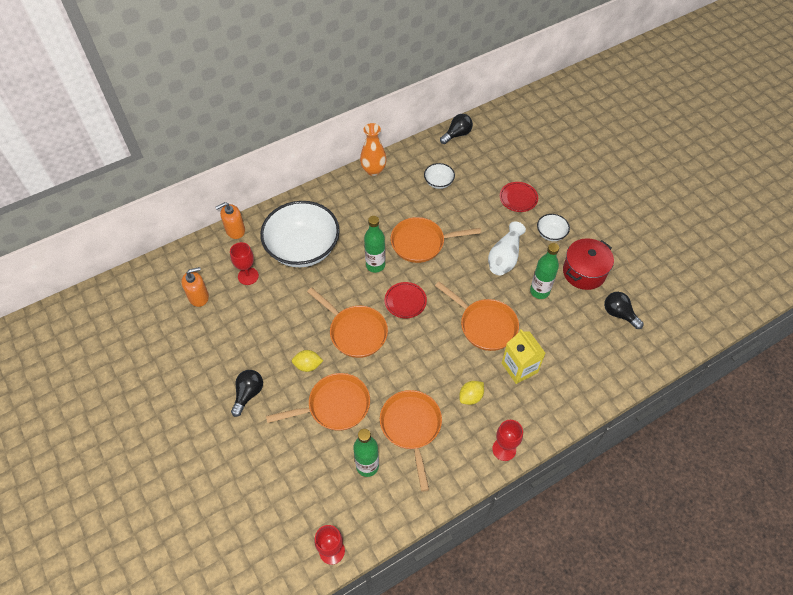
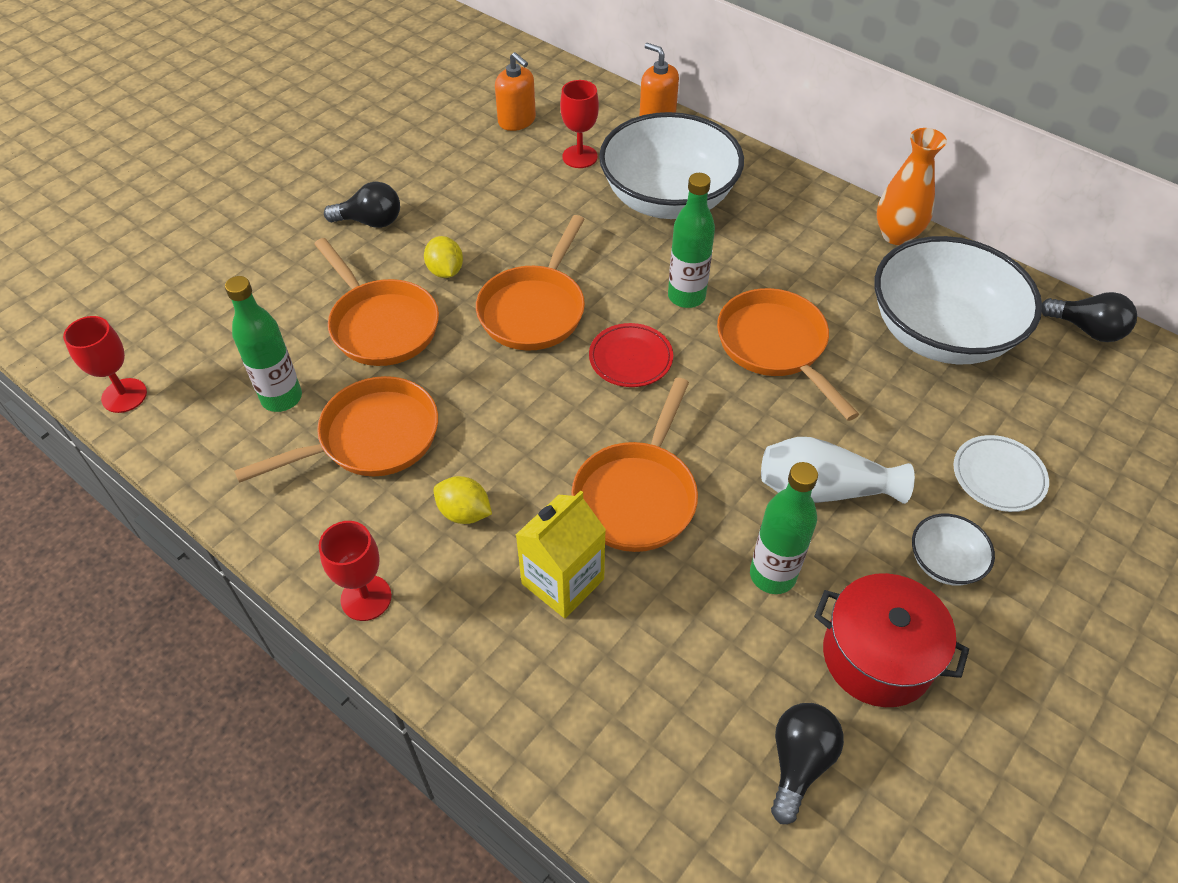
camera: 70 degrees right, 5 degrees down
(438, 182) = (940, 333): white bowl -> white bowl, size x2.34
(518, 198) = (998, 476): red plate -> white plate

